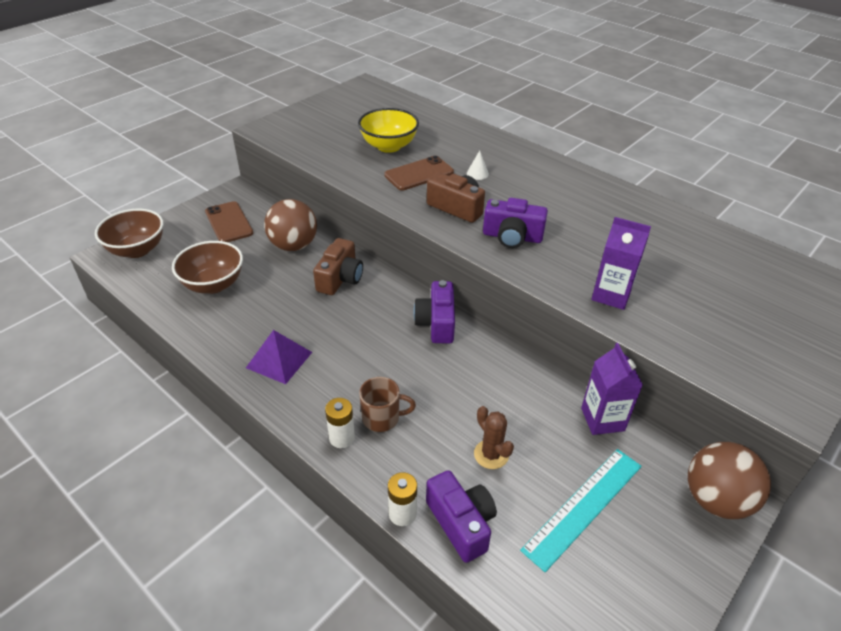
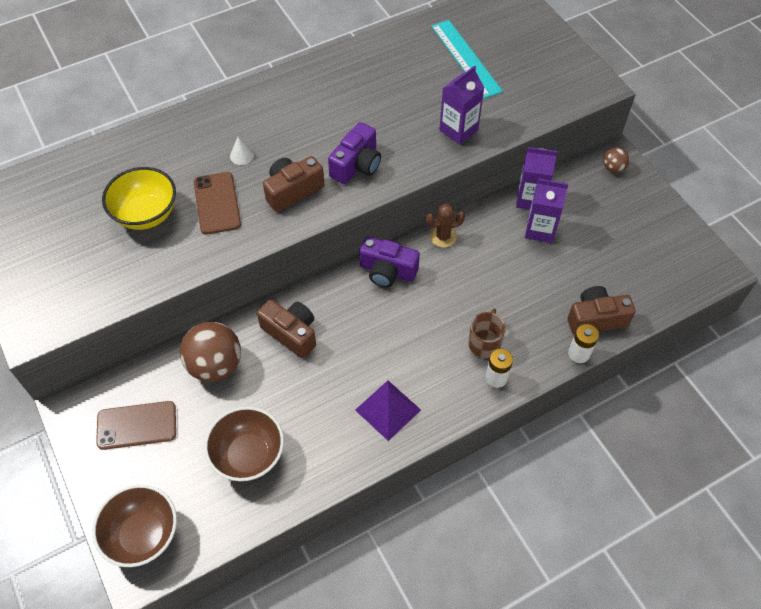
camera: 70 degrees left, 15 degrees up
(461, 523) = (596, 318): purple camera -> brown camera
(491, 454) = (542, 280): brown cactus -> brown cactus (443, 237)
(563, 438) = (540, 230): none -> purple carton
(584, 507) = (600, 241): turquoise ruler -> turquoise ruler (466, 58)
(716, 499) = (613, 168): brown ball -> brown ball, size x0.50

